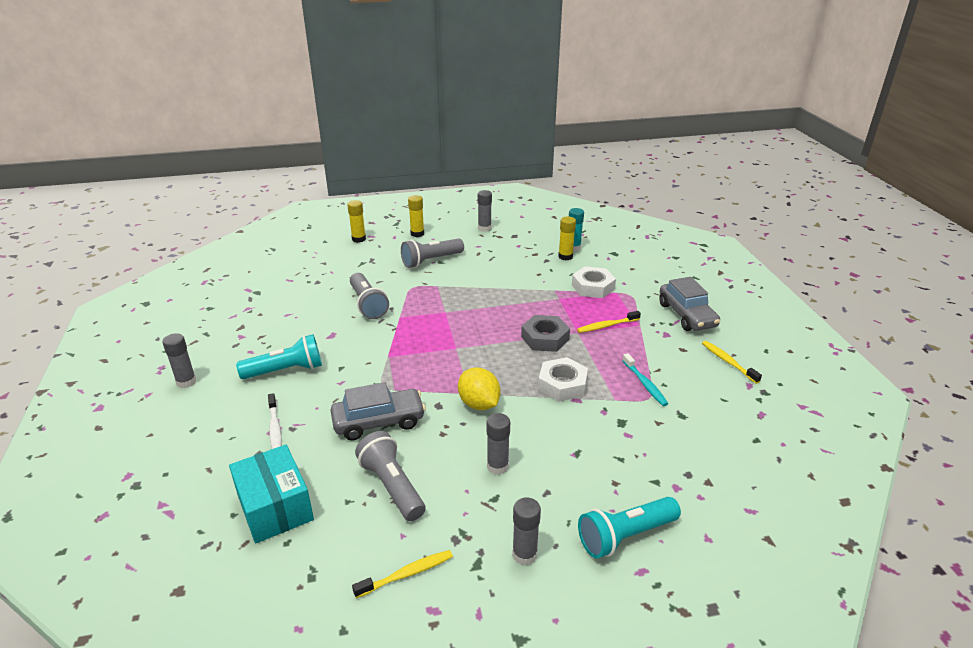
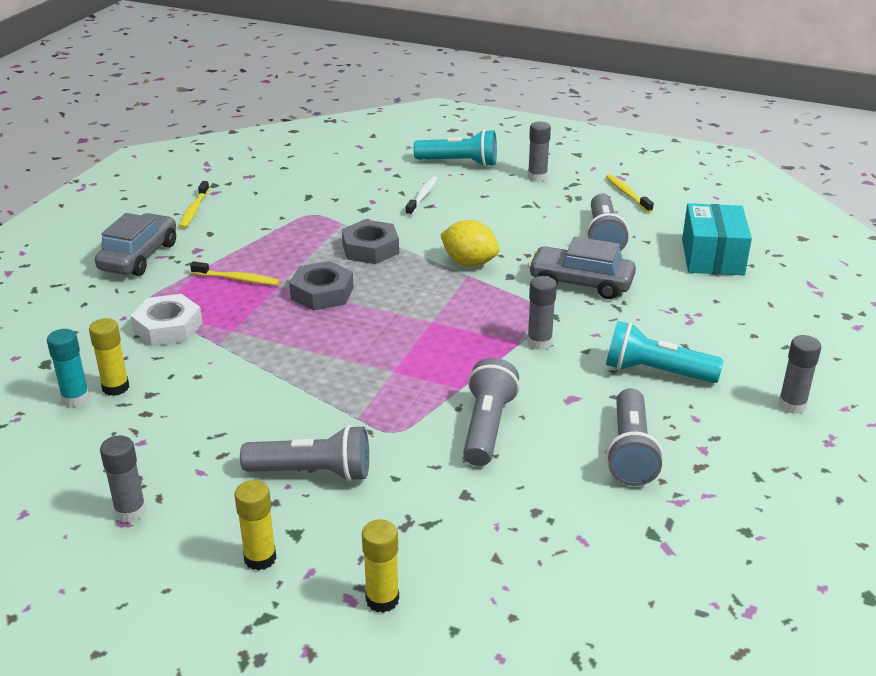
camera: 145 degrees left, 0 degrees up
(275, 428) = (692, 314): white toothbrush -> white toothbrush (422, 197)
(282, 320) = (630, 452): none -> grey flashlight
(406, 574) = (627, 194): yellow toothbrush -> yellow toothbrush turned 60 degrees clockwise
(479, 404) = (469, 262): yellow lemon -> yellow lemon turned 60 degrees counterclockwise
(497, 466) = (504, 219): grey glue stick -> grey glue stick (539, 342)
(562, 384) = (370, 249): white nut -> grey nut
(645, 384) = (297, 223): turquoise toothbrush -> none

